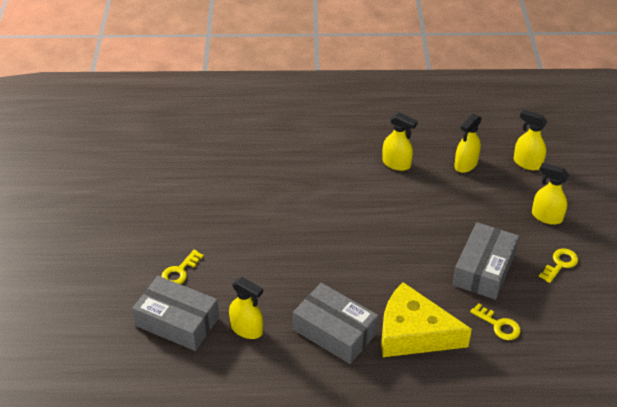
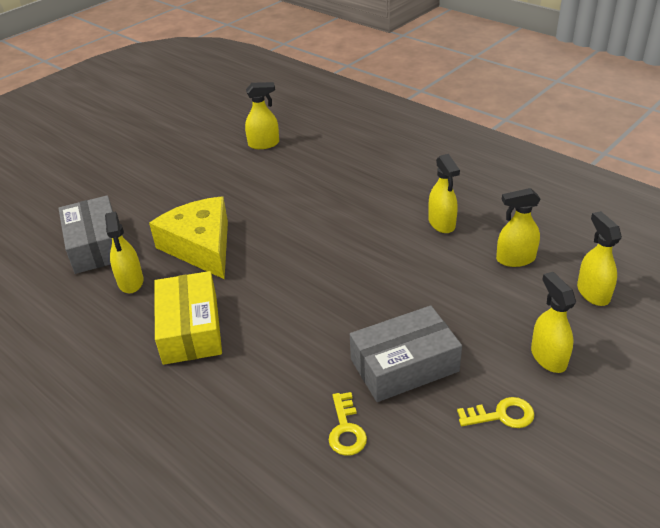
camera: 45 degrees right, 5 degrees down
(180, 271) = (149, 211): yellow key -> none
(190, 166) = (264, 144): none -> yellow spray bottle
(335, 331) = (190, 329): grey box -> yellow box
(413, 333) = (252, 377): yellow cheese -> yellow cheese (201, 246)

